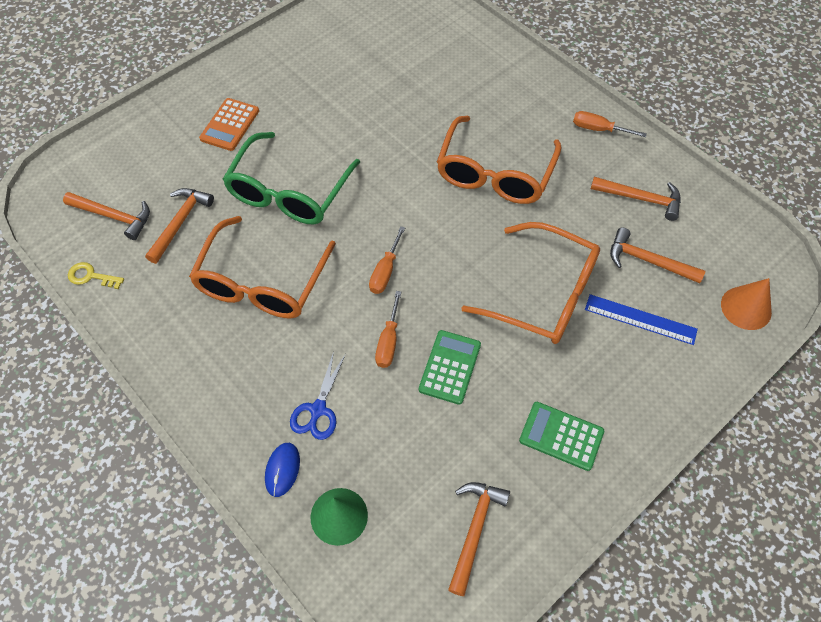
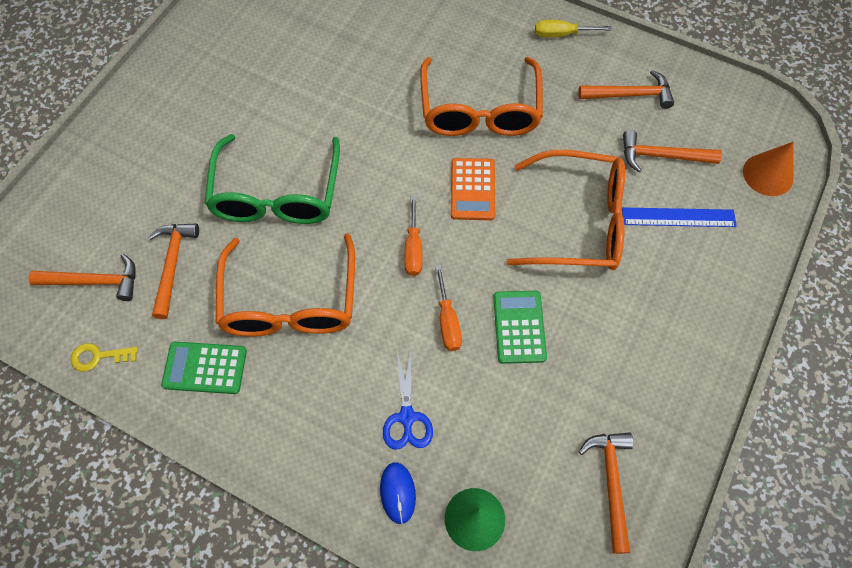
camera: 20 degrees left, 5 degrees up
(230, 125) = (180, 139): orange calculator -> orange calculator (472, 189)
(561, 436) = (652, 359): green calculator -> green calculator (205, 368)
(598, 129) = (561, 34): orange screwdriver -> yellow screwdriver

